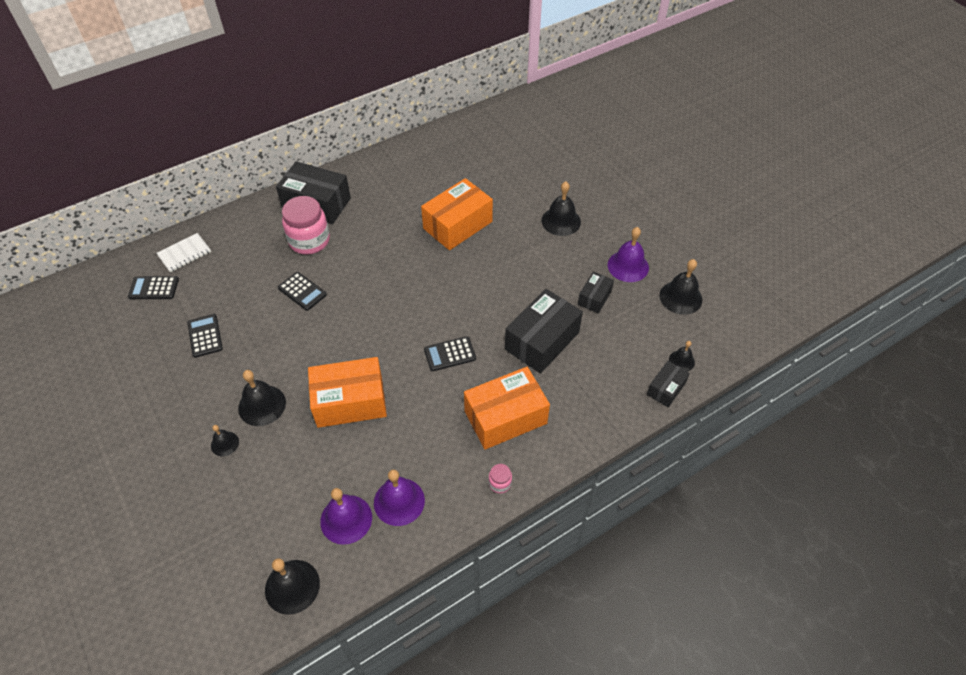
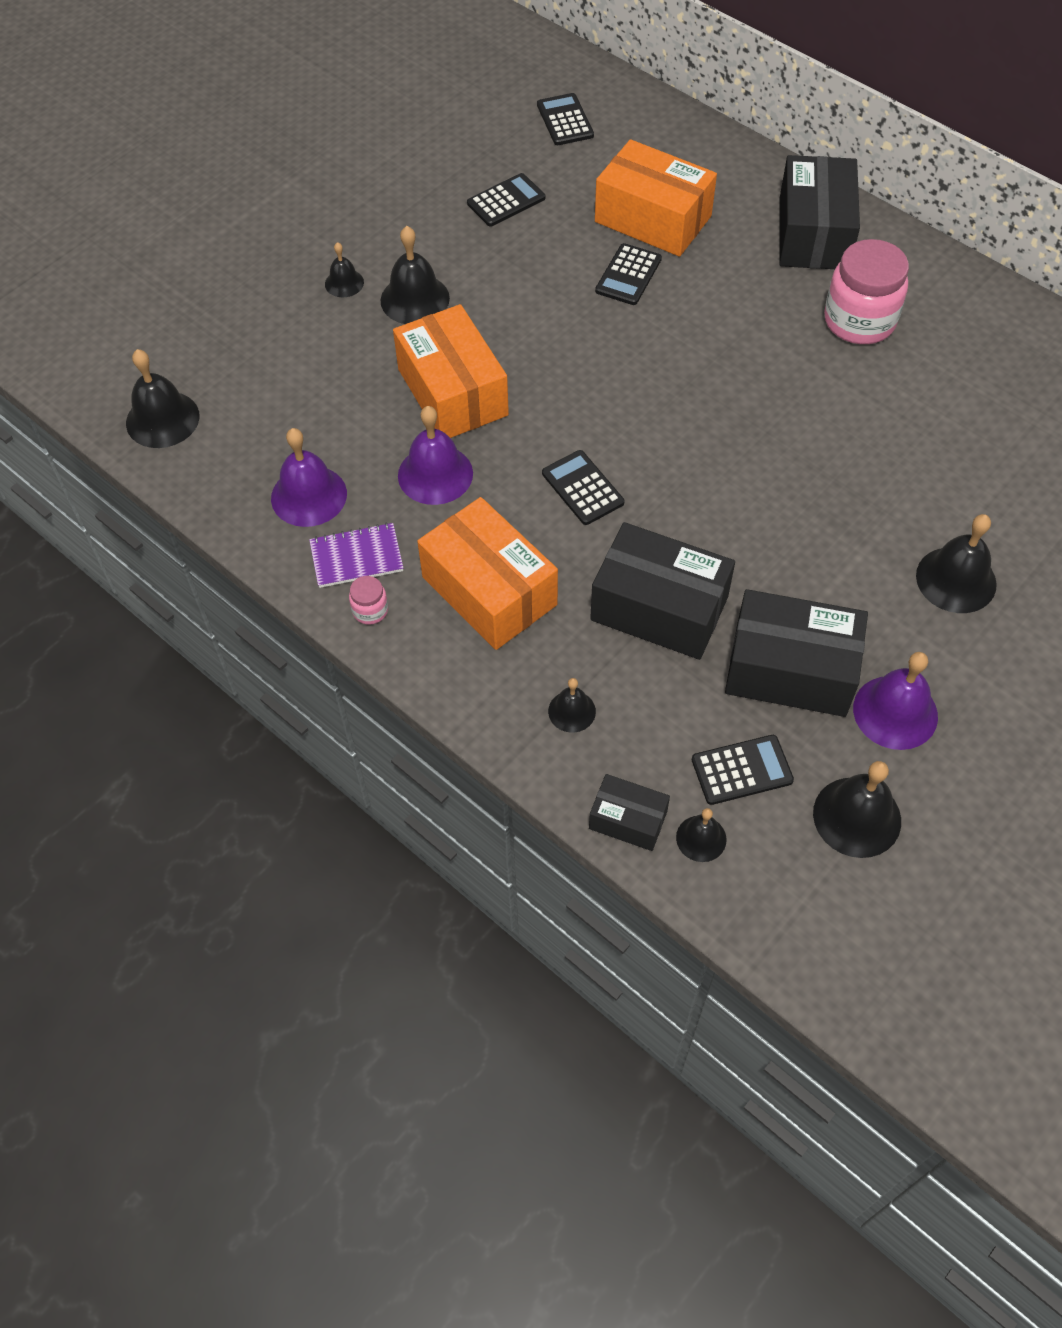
camera: 75 degrees right, 5 degrees up
(184, 253) = (640, 126): white notebook -> none
(309, 241) = (731, 250): pink jar -> pink jar (859, 321)
(346, 519) = (267, 445): purple bell -> purple bell (435, 474)
(457, 225) = (863, 427): orange box -> orange box (653, 219)
(457, 483) = (356, 557): none -> purple notebook
(594, 298) = (790, 670): black box -> black box, size x1.90
(595, 397) = (572, 711): none -> black bell
(647, 333) = (742, 770): none -> black calculator

